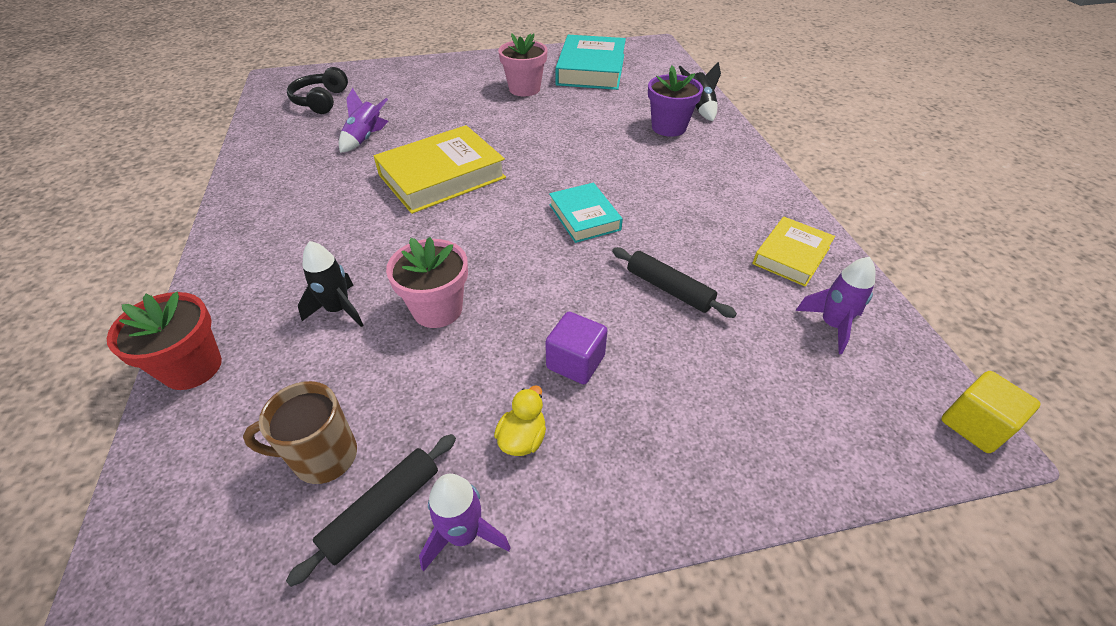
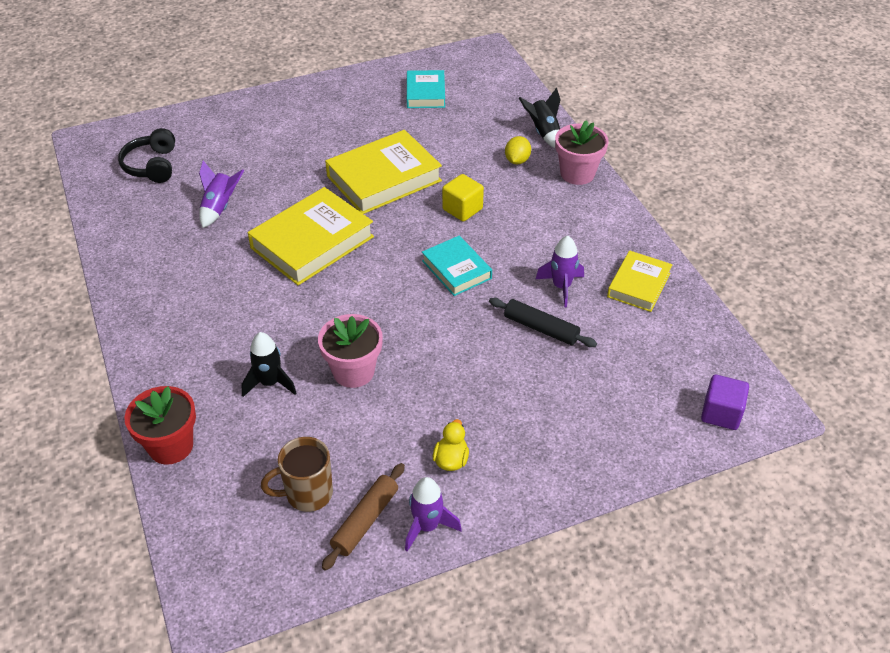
camera: 10 degrees left, 0 degrees up
(382, 510) = (365, 521): black rolling pin -> brown rolling pin
(524, 89) = (362, 127): pink flower pot -> pink flower pot (577, 173)
(532, 130) = (384, 178): none -> yellow book
(575, 362) = (477, 399): purple cube -> purple cube (721, 413)
(591, 69) = (425, 93): turquoise book -> turquoise book, size x0.59
(668, 127) = (517, 160): purple flower pot -> yellow lemon
(831, 325) = (672, 342): purple rocket -> purple rocket (561, 287)
(974, 425) = (772, 404): yellow cube -> yellow cube (462, 209)

